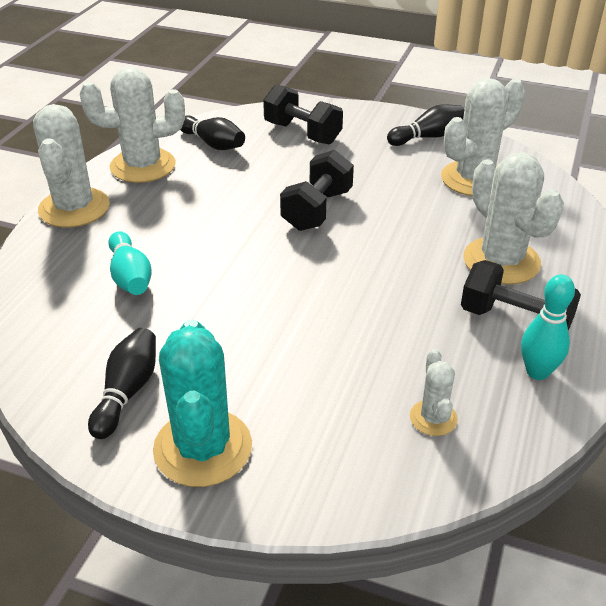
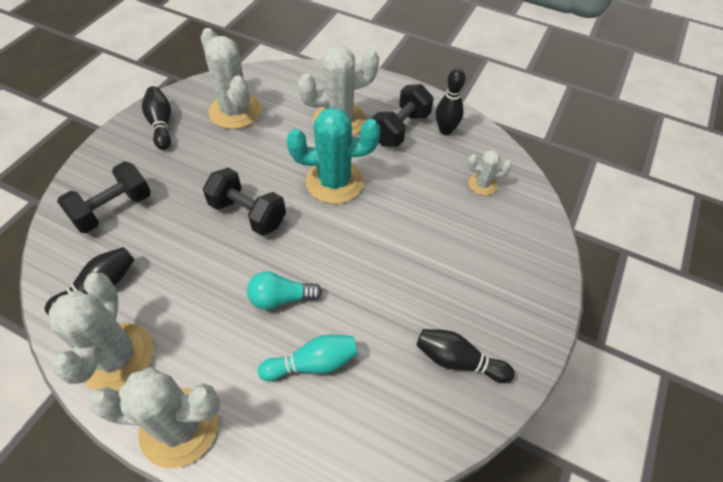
camera: 85 degrees left, 15 degrees up
(203, 448) = (511, 310): turquoise cactus -> turquoise cactus (334, 182)
(208, 246) = (281, 298): none -> turquoise light bulb
(537, 372) = (445, 130): turquoise bowling pin -> black bowling pin

